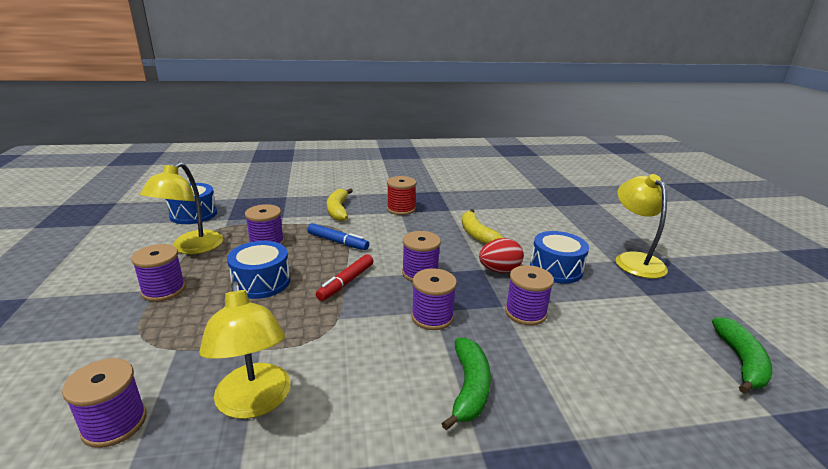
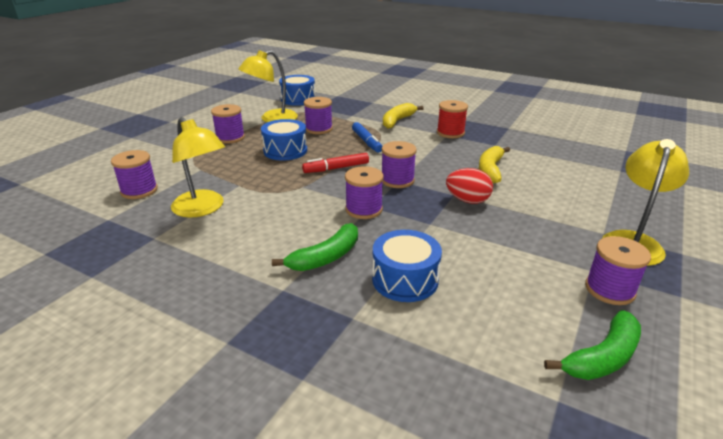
camera: 40 degrees right, 5 degrees up
(254, 403) = (203, 209): yellow lamp -> yellow lamp turned 60 degrees counterclockwise
(525, 313) = (441, 235): purple spool -> purple spool (609, 289)
(556, 269) = (526, 218): blue drum -> blue drum (405, 279)

